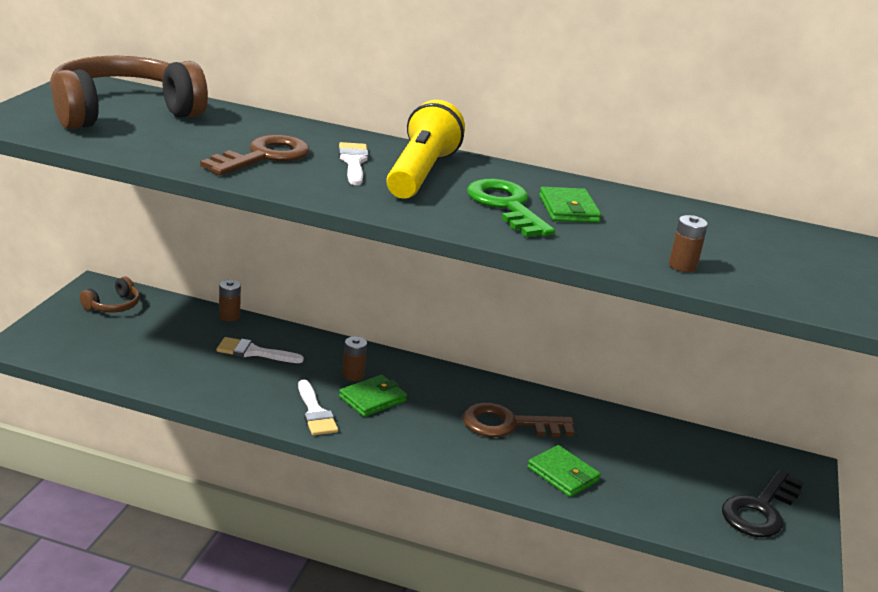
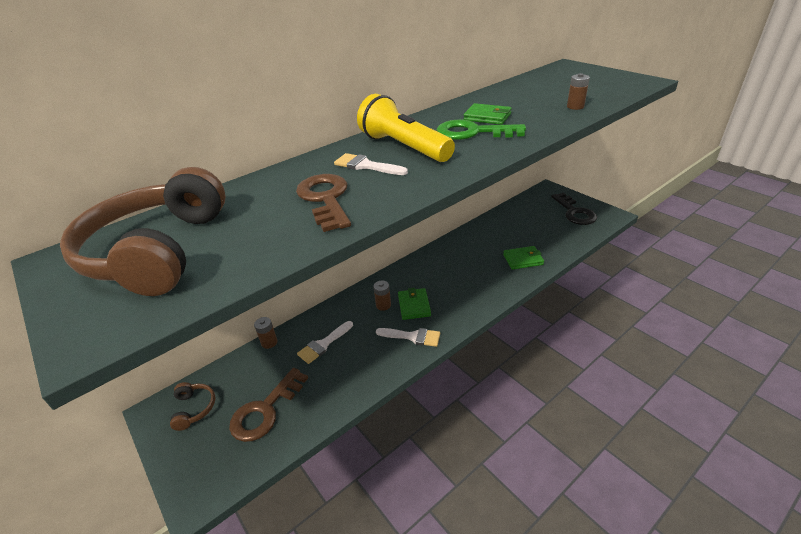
camera: 50 degrees left, 10 degrees up
(509, 424) = (470, 261): brown key -> brown key (266, 410)

